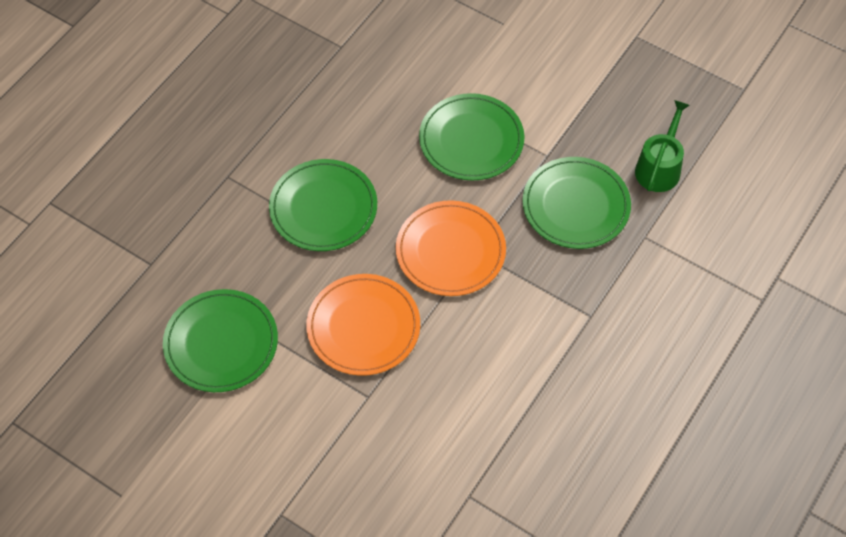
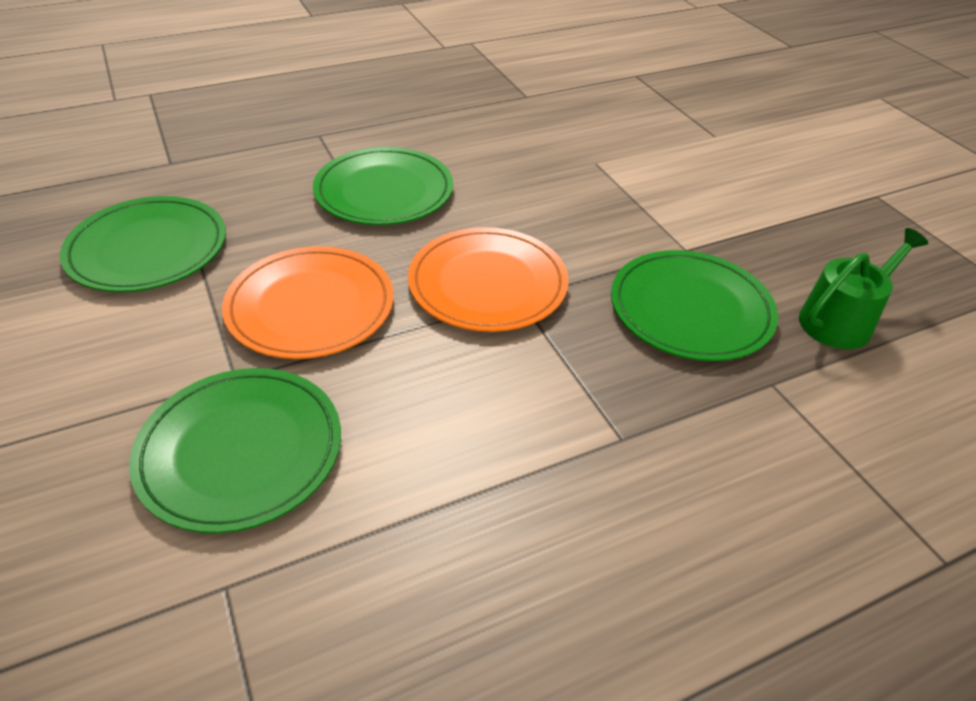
camera: 30 degrees right, 15 degrees down
(471, 140) = (602, 203): green plate -> green plate (240, 451)

